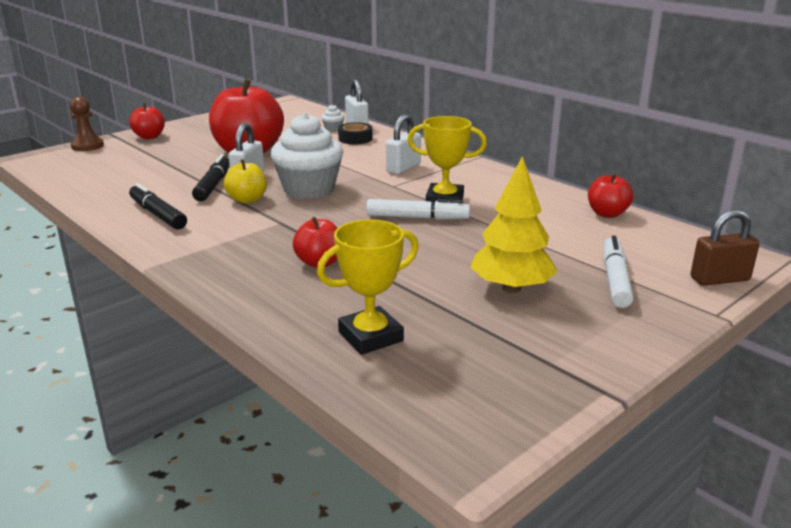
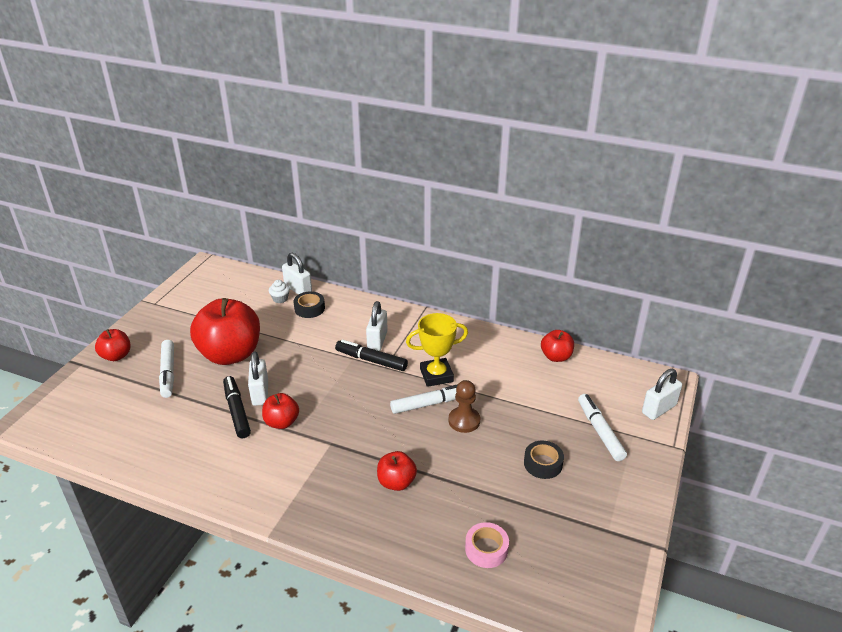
camera: 25 degrees left, 10 degrees up
(87, 146) = (65, 387): brown pawn -> brown pawn (464, 421)
(158, 215) = (221, 467): black marker -> black marker (371, 360)
(180, 153) = (168, 373): none -> white marker
(247, 200) = (282, 422): yellow apple -> red apple
(309, 189) = (322, 392): white cupcake -> none
(370, 336) = (486, 549): yellow trophy -> pink tape
(511, 288) = (543, 464): yellow tree -> black tape
(719, 279) = (659, 409): brown padlock -> white padlock

